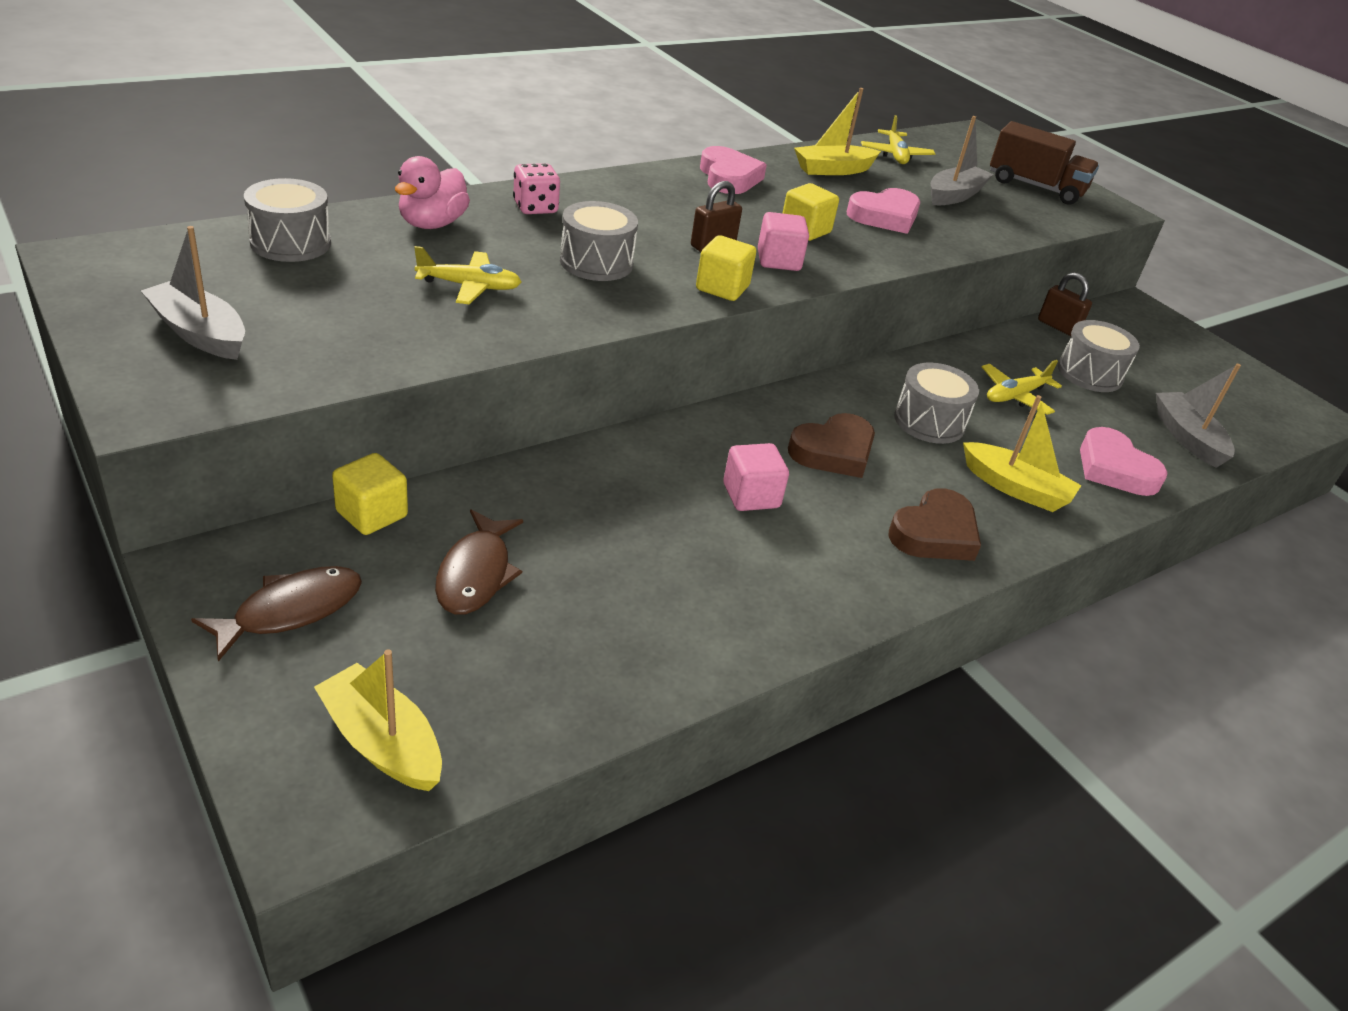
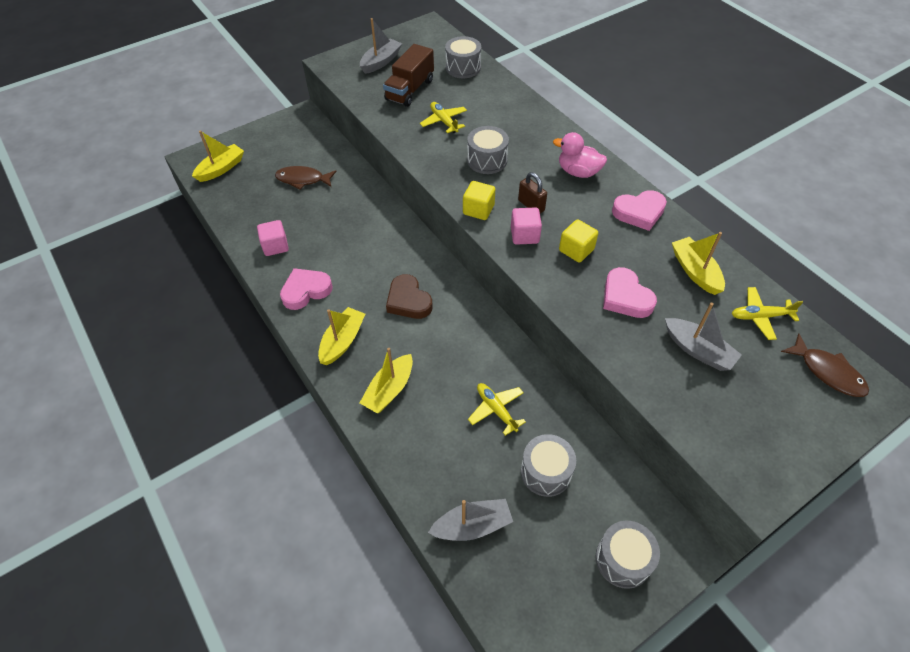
camera: 95 degrees right, 15 degrees up
(290, 611) = (282, 138): brown fish -> brown fish (828, 372)
(372, 514) = (336, 148): yellow cube -> none
(432, 224) = (503, 102): pink duck -> pink duck (578, 172)
(469, 286) = (444, 121): yellow plane -> yellow plane turned 150 degrees clockwise
(535, 208) = (541, 133): pink dice -> none
(751, 496) = (364, 264): pink cube -> pink cube (275, 246)
(929, 422) = (450, 352): grey drum -> grey drum (623, 559)
(934, 533) = (342, 341): brown heart -> yellow boat
(1035, 187) = (764, 423): brown truck -> brown truck (410, 90)
(1058, 327) = (615, 464): brown padlock -> none
(1114, 469) = (421, 457): pink heart -> pink heart (306, 291)

